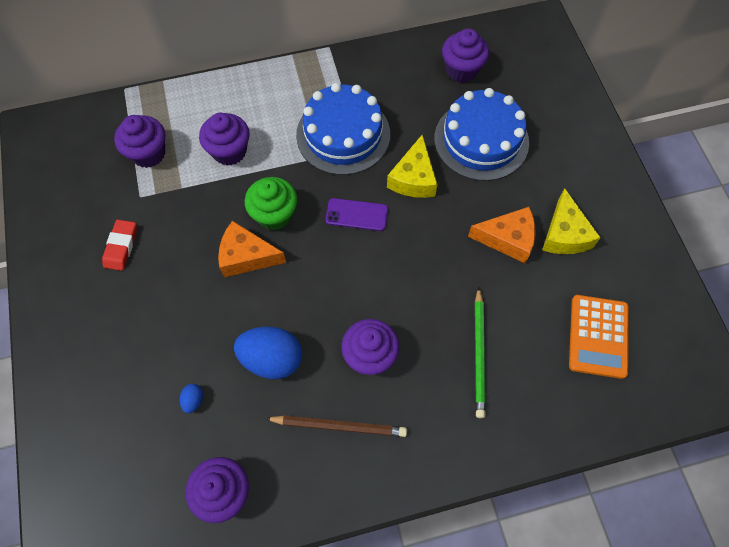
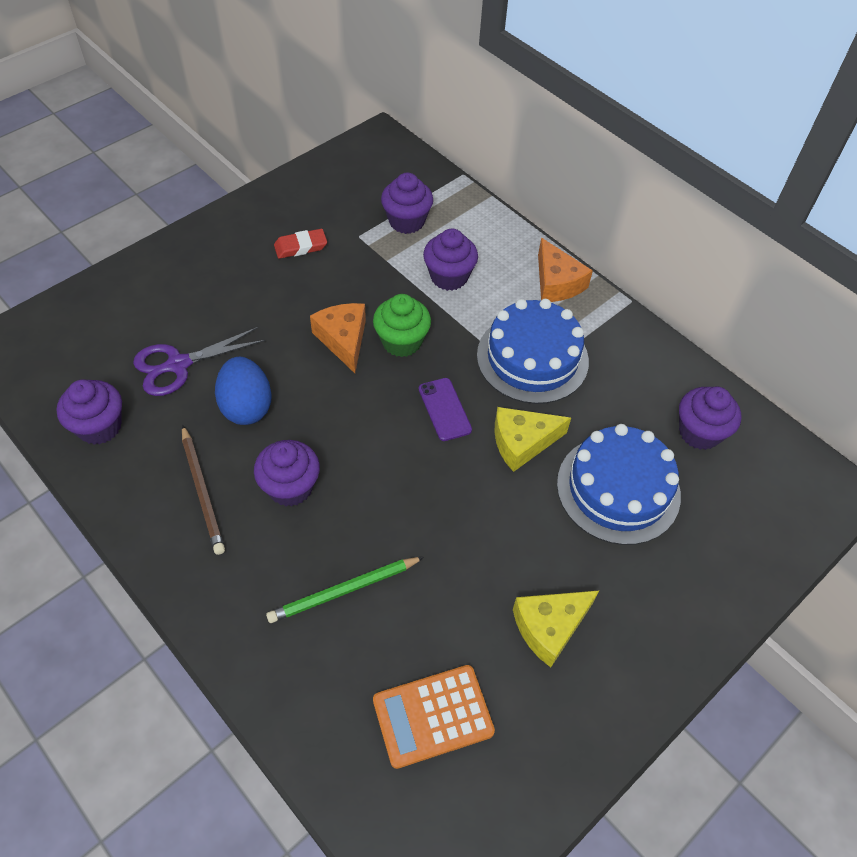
camera: 60 degrees right, 10 degrees down
(193, 400) = (178, 365): blue egg -> purple scissors
(507, 239) = (504, 566): orange cheese -> orange cheese (556, 283)

